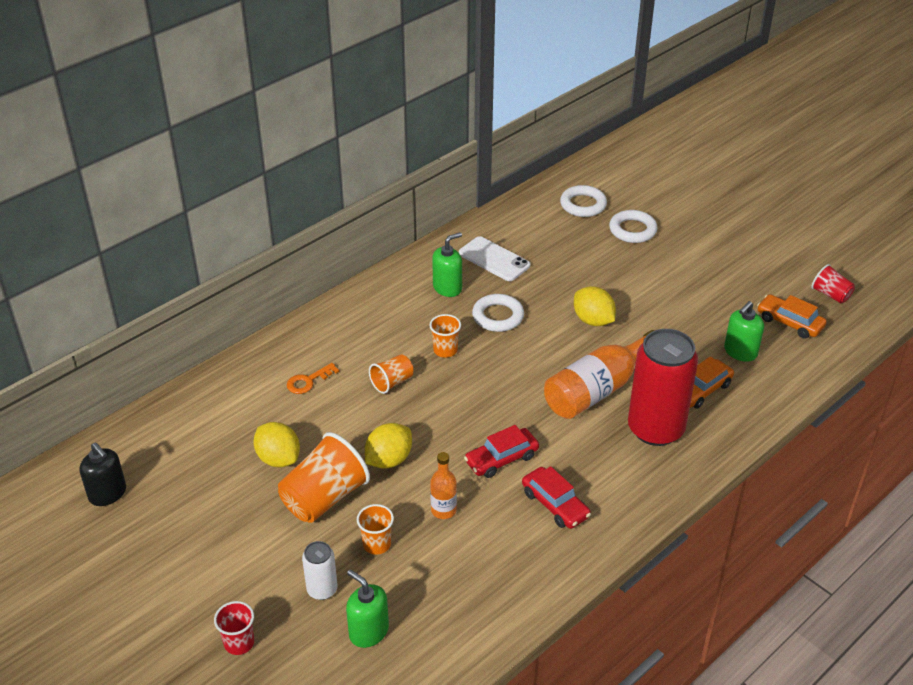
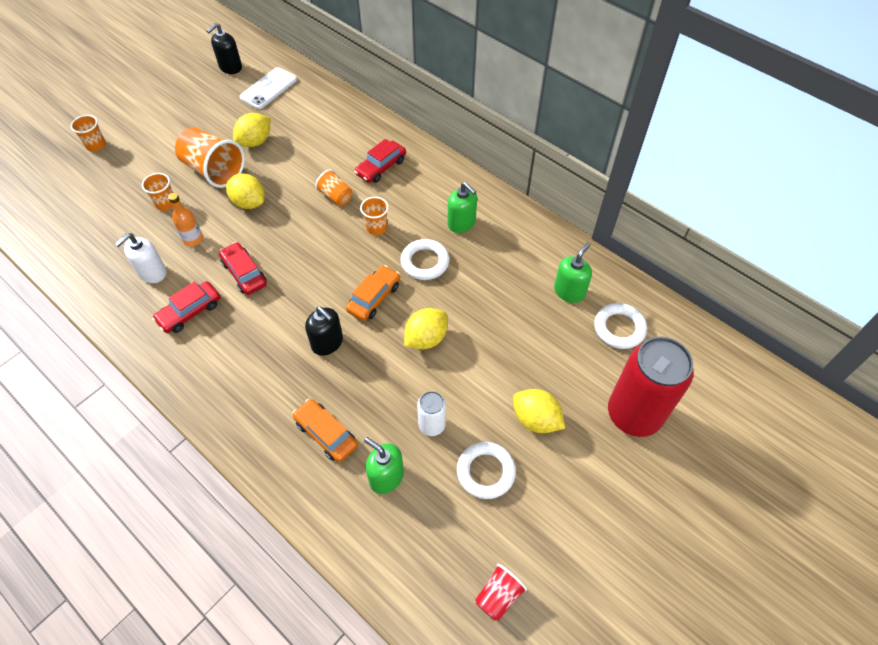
camera: 85 degrees right, 15 degrees up
(239, 643) = (96, 145): red cup -> orange cup
(308, 381) = (336, 147): orange key -> none
(322, 589) = (130, 179): white can -> white can (432, 425)
(351, 344) = (381, 167): none -> red car
(368, 631) = (89, 207): green soap dispenser -> green soap dispenser (569, 291)
(493, 546) = (152, 272): none -> white soap dispenser
(494, 259) = (509, 255): white phone -> white phone (269, 88)
(598, 389) = (327, 343): orange bottle -> black soap dispenser
(632, 230) = (583, 376): white ring -> white ring (485, 472)
(655, 429) = (273, 390): red can -> red can (634, 414)
(676, 261) = (535, 419): none -> yellow lemon
(789, 322) = (440, 537): orange car -> orange car (374, 298)

